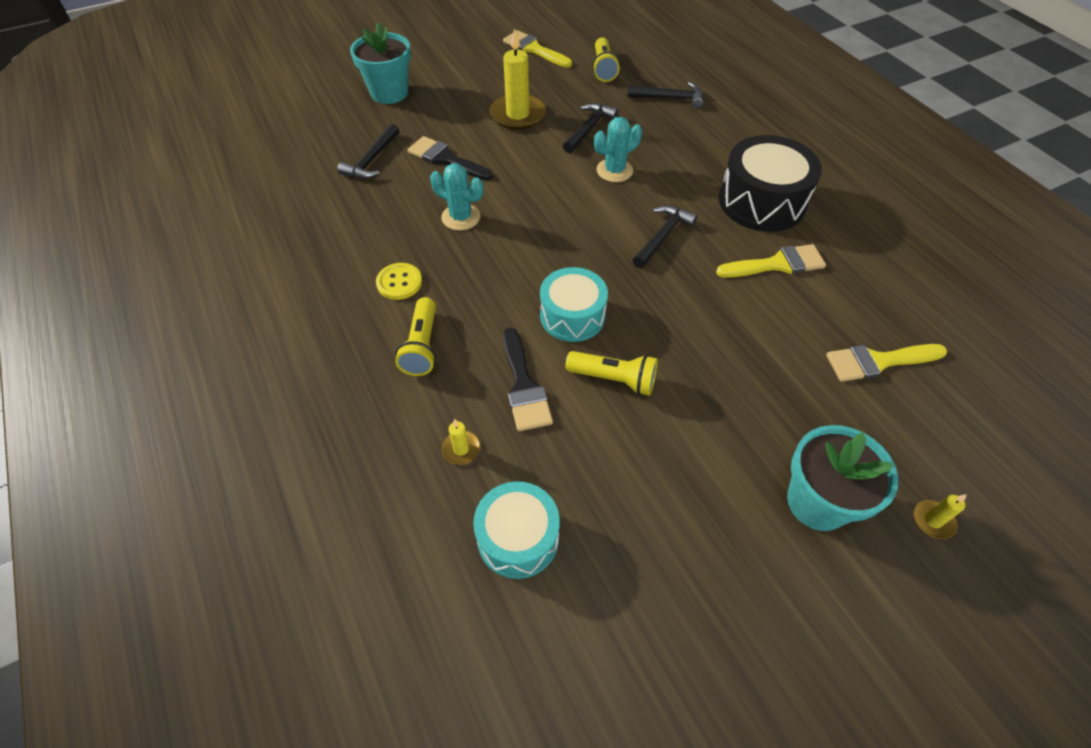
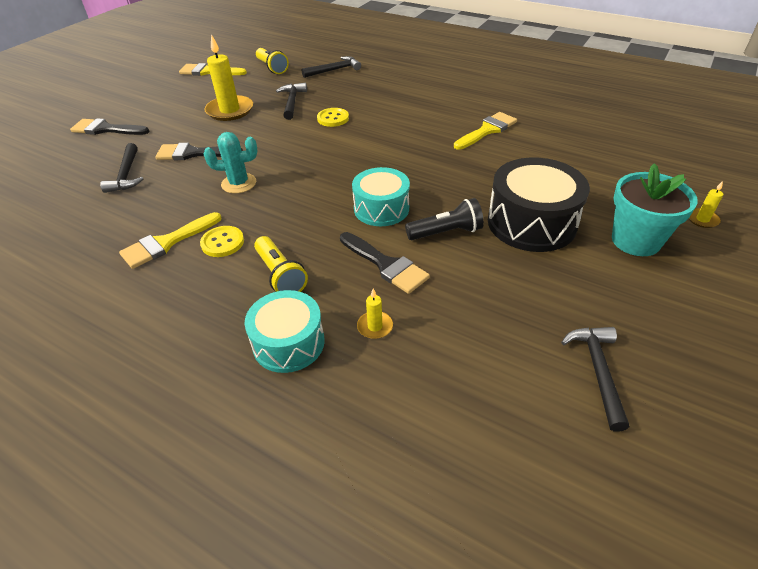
camera: 30 degrees left, 10 degrees down
(389, 93) = (106, 129): turquoise flower pot -> black brush
(518, 538) = (473, 361): turquoise drum -> turquoise drum (288, 343)
(614, 170) = (333, 118): turquoise cactus -> yellow button
(614, 379) = (446, 232): yellow flashlight -> black flashlight
(662, 236) = (401, 142): black hammer -> black hammer (597, 371)
(761, 202) = (446, 103): black drum -> black drum (531, 223)
(878, 362) = (593, 156): yellow brush -> yellow brush (166, 243)

